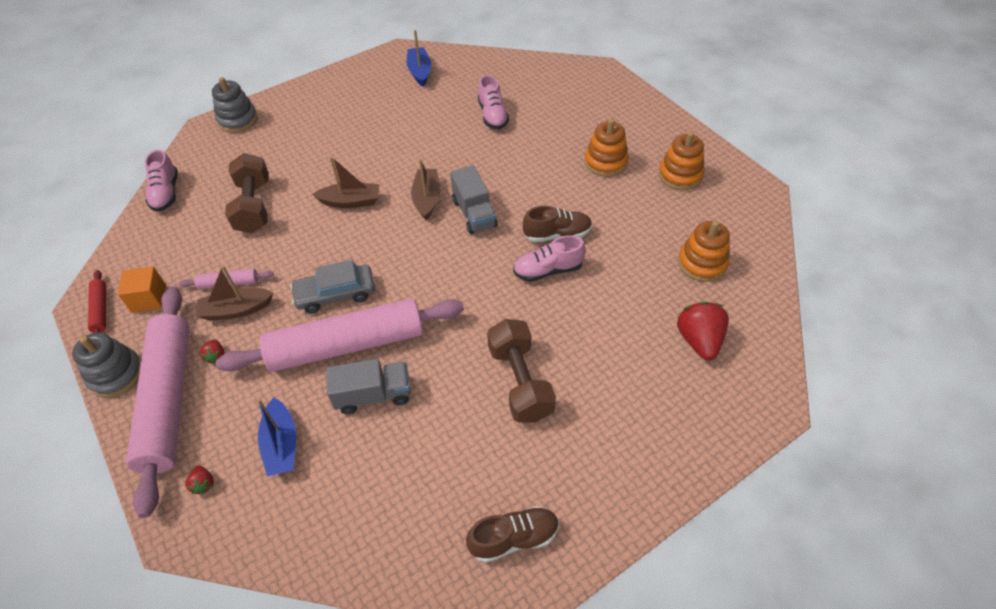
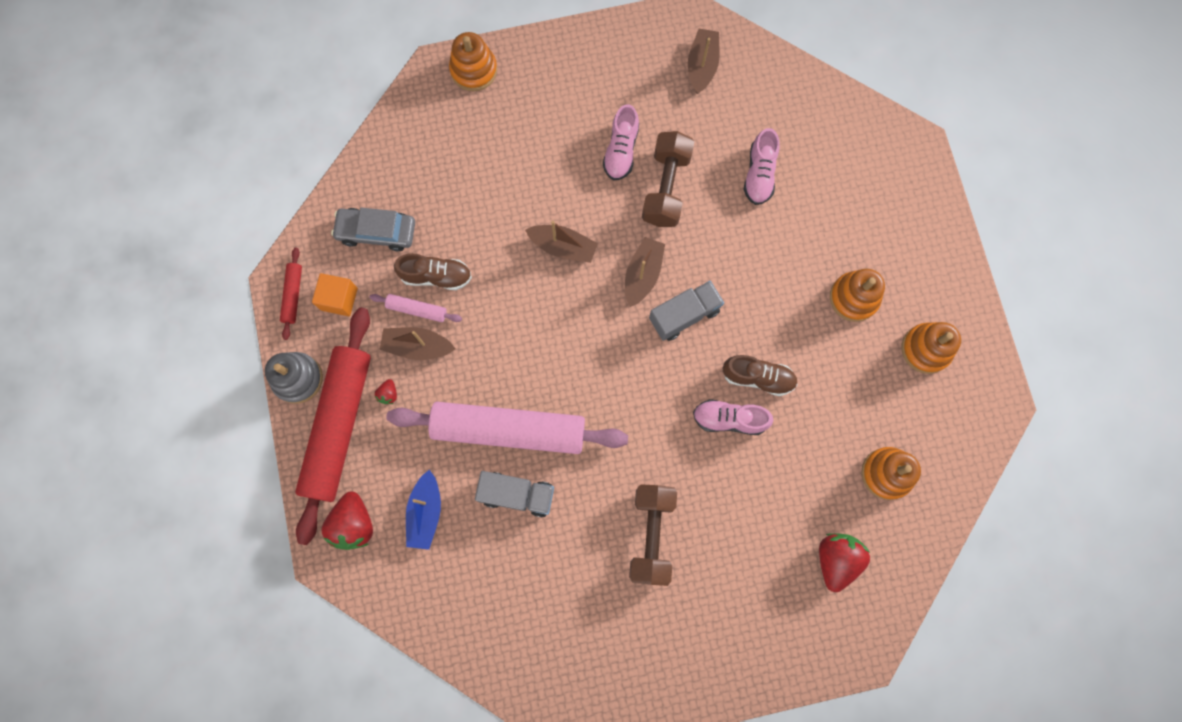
camera: 20 degrees right, 25 degrees up
(166, 193) = (377, 158): pink shoe -> pink shoe (621, 151)
(168, 400) = (339, 426): pink rolling pin -> red rolling pin
(203, 484) = (354, 524): red strawberry -> red strawberry, size x2.15
(238, 120) = (474, 70): grey stacking toy -> orange stacking toy
(254, 206) = (462, 214): brown dumbbell -> brown dumbbell (666, 187)
(335, 294) = (514, 365): grey car -> grey car (376, 232)
(420, 72) = (702, 66): blue boat -> brown boat
(474, 213) = (684, 315): grey truck -> grey truck turned 120 degrees counterclockwise
(514, 538) = (588, 677): brown shoe -> brown shoe (436, 276)

